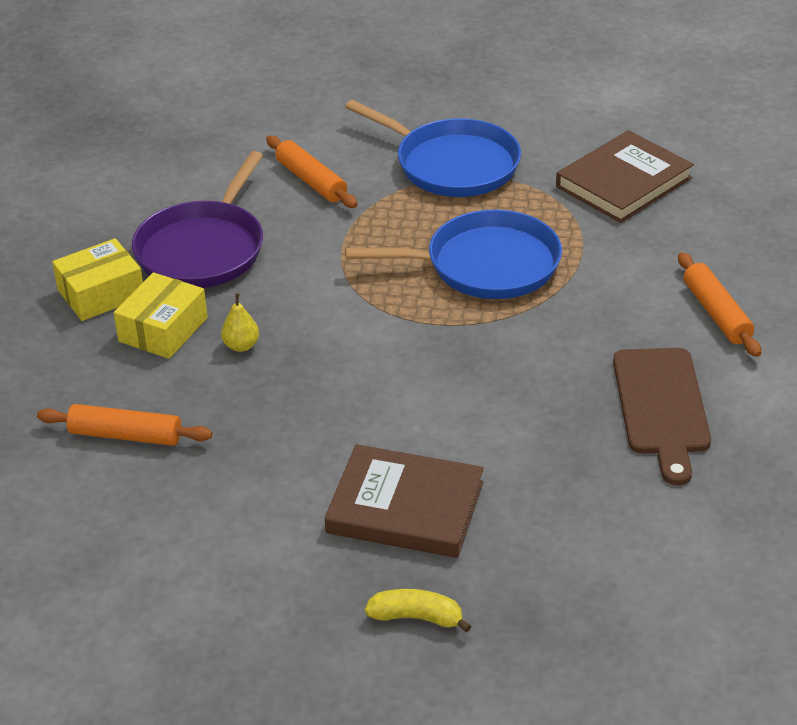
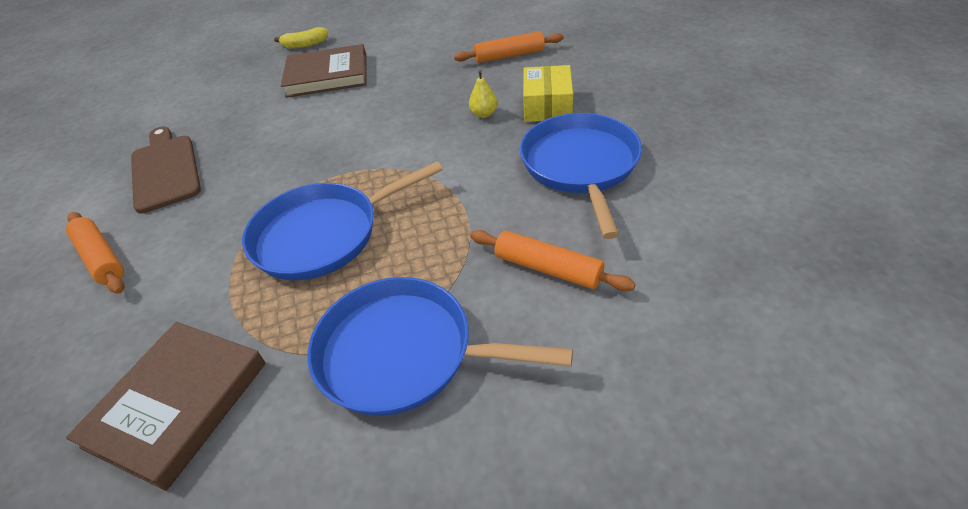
camera: 160 degrees right, 5 degrees up
(101, 293) = (618, 111): yellow box -> none
(203, 249) = (580, 165): purple pan -> blue pan

